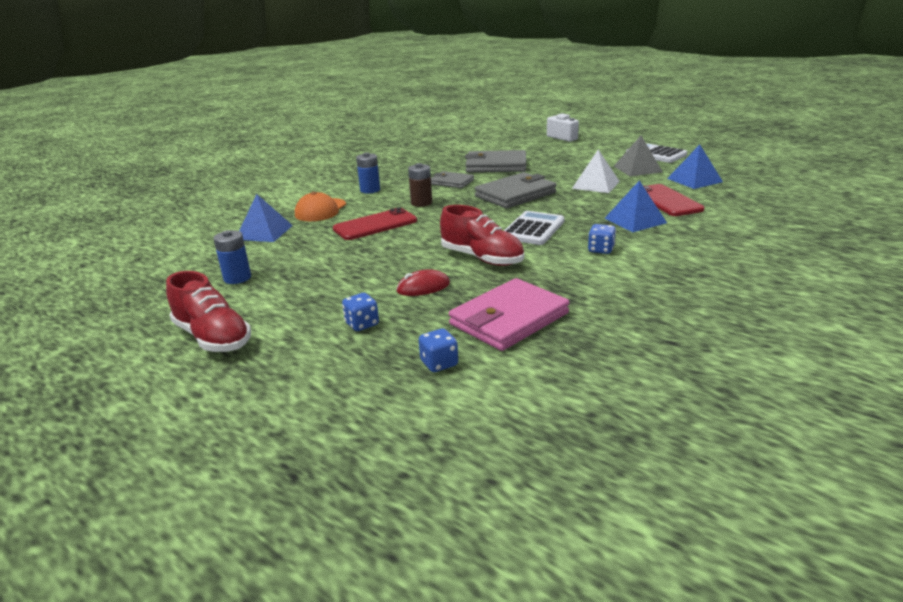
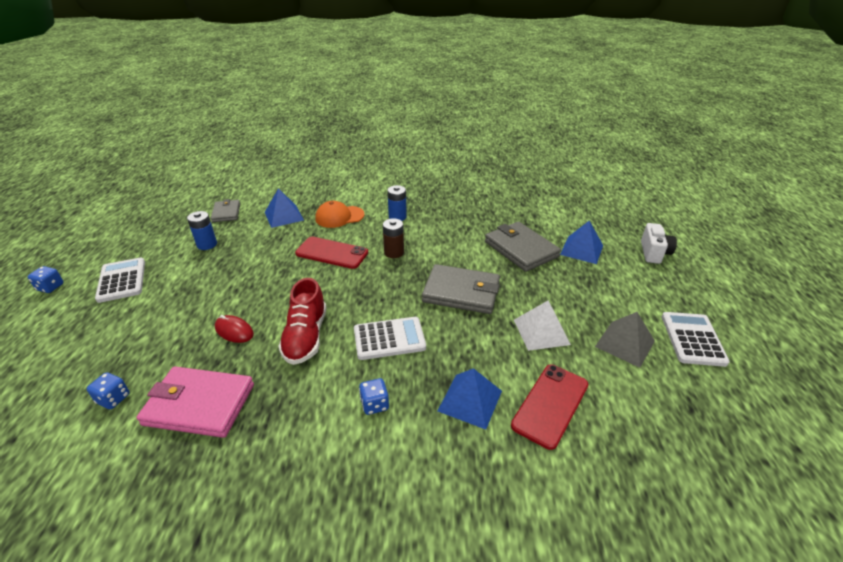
camera: 50 degrees right, 10 degrees up
(213, 337) = (122, 280): red shoe -> white calculator
(362, 324) = (161, 331): blue dice -> blue dice (50, 287)
(452, 182) = (454, 245): grey wallet -> grey wallet (226, 213)
(694, 180) = (645, 405): blue pyramid -> blue pyramid (581, 249)

